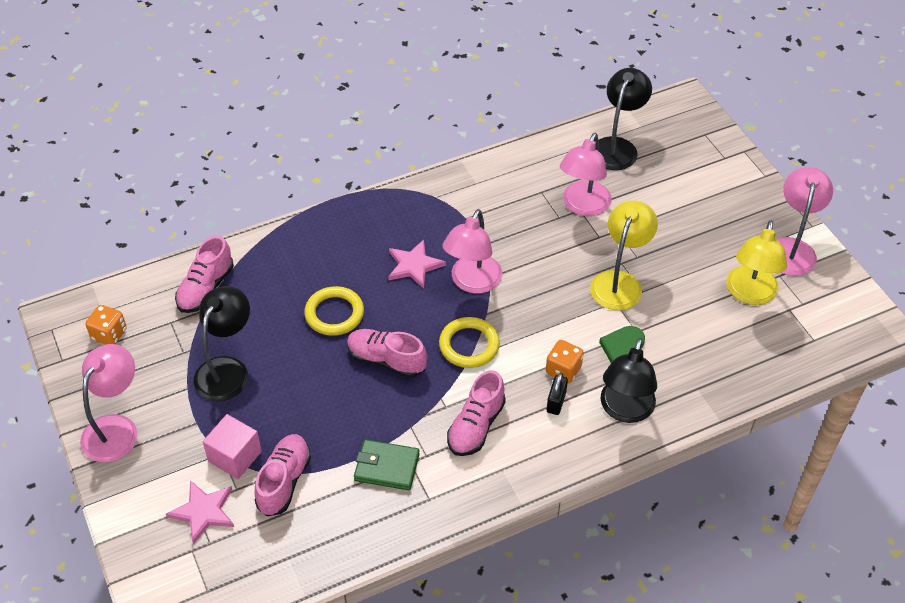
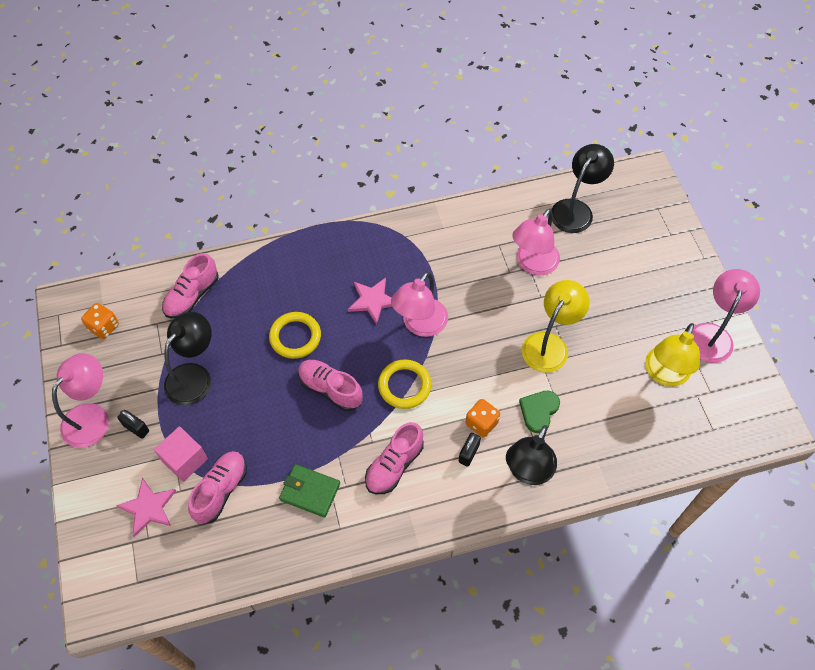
camera: 10 degrees right, 10 degrees up
(170, 432) = (136, 428): none -> black padlock

